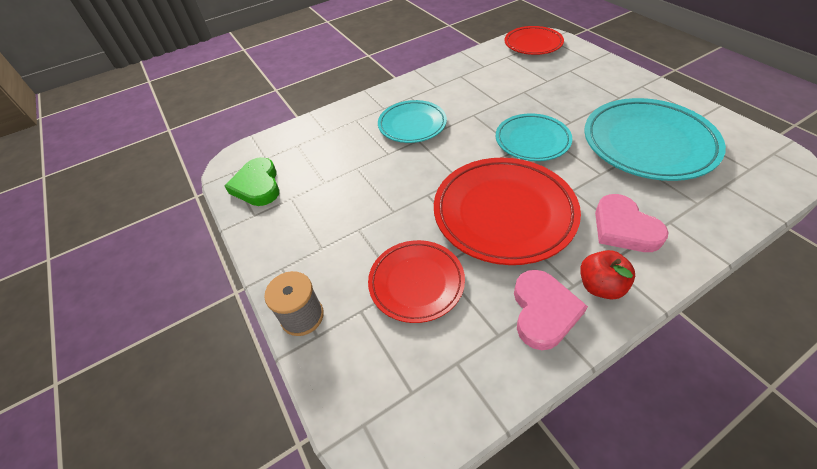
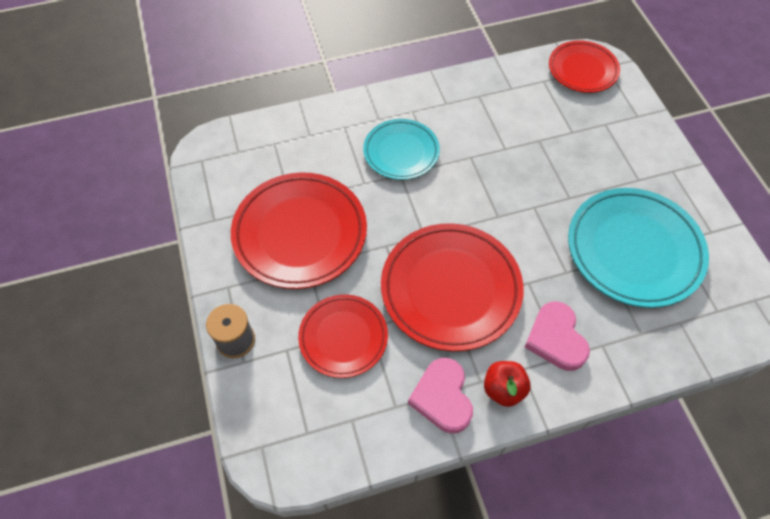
camera: 10 degrees right, 10 degrees up
(257, 185) = (224, 185): green heart -> none
(342, 205) = (300, 233): none -> red plate
(532, 141) = (517, 210): turquoise plate -> none
(543, 311) = (442, 397): pink heart -> pink heart turned 150 degrees clockwise

